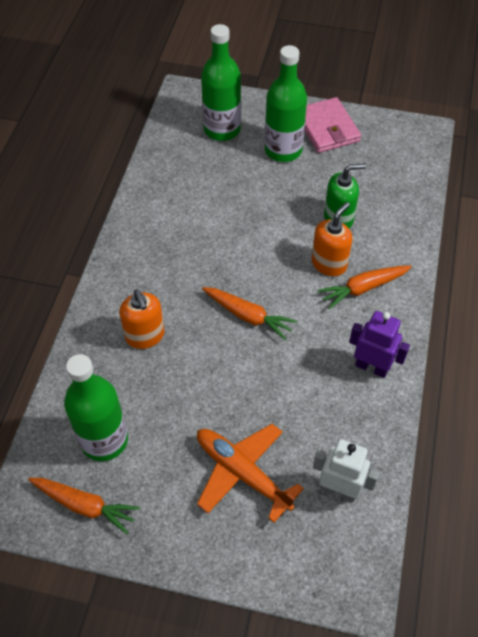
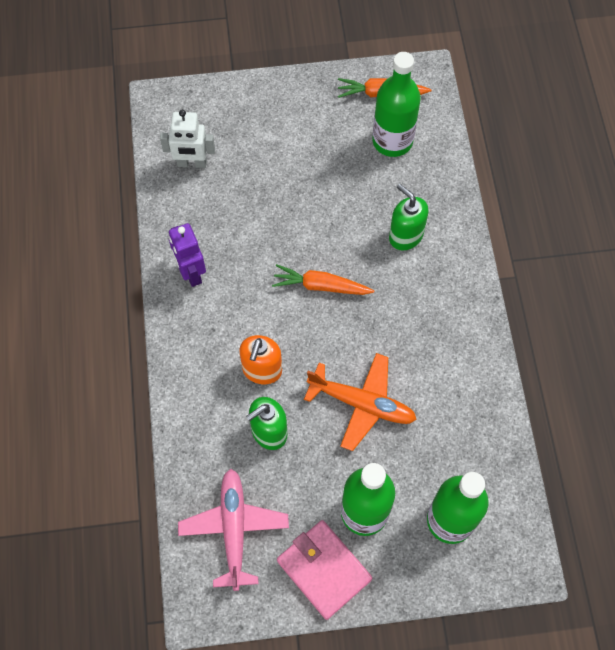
camera: 160 degrees right, 10 degrees up
(145, 336) = (405, 236): orange soap dispenser -> green soap dispenser
(242, 473) = (272, 151): orange plane -> orange plane (362, 403)
(363, 288) = (219, 353): orange carrot -> none
(371, 367) = (191, 273): purple robot -> purple robot turned 60 degrees clockwise
(387, 167) = (234, 529): none -> pink plane

